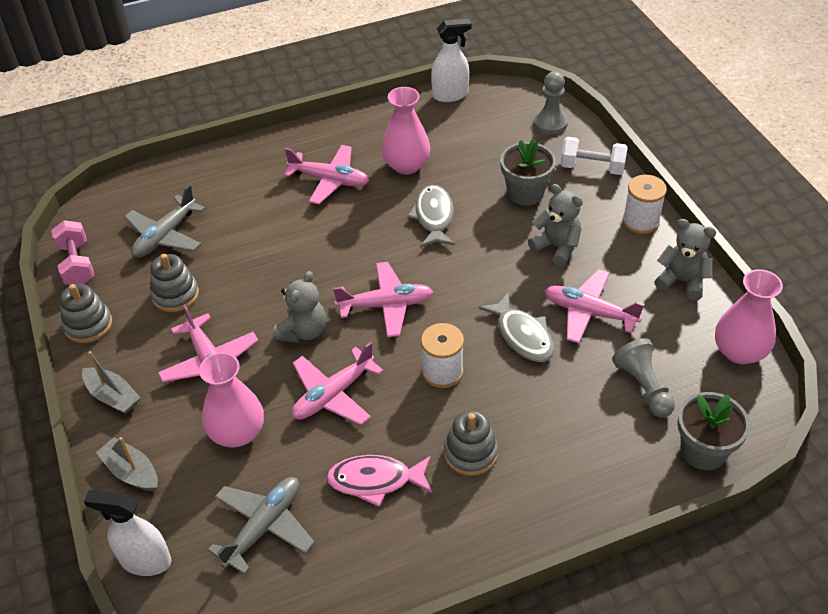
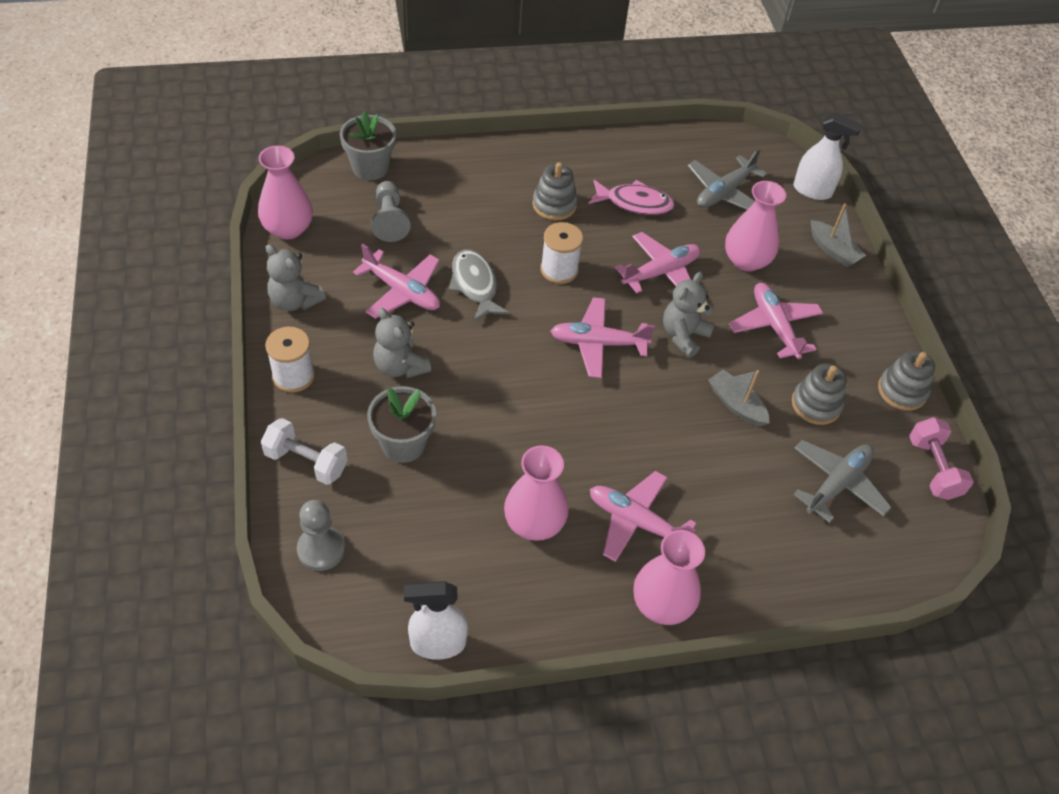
camera: 175 degrees left, 5 degrees up
(113, 396) = (861, 314): grey boat -> grey boat (736, 404)
(305, 139) = (662, 604): none -> pink vase
(433, 217) = (521, 436): grey fish -> none

